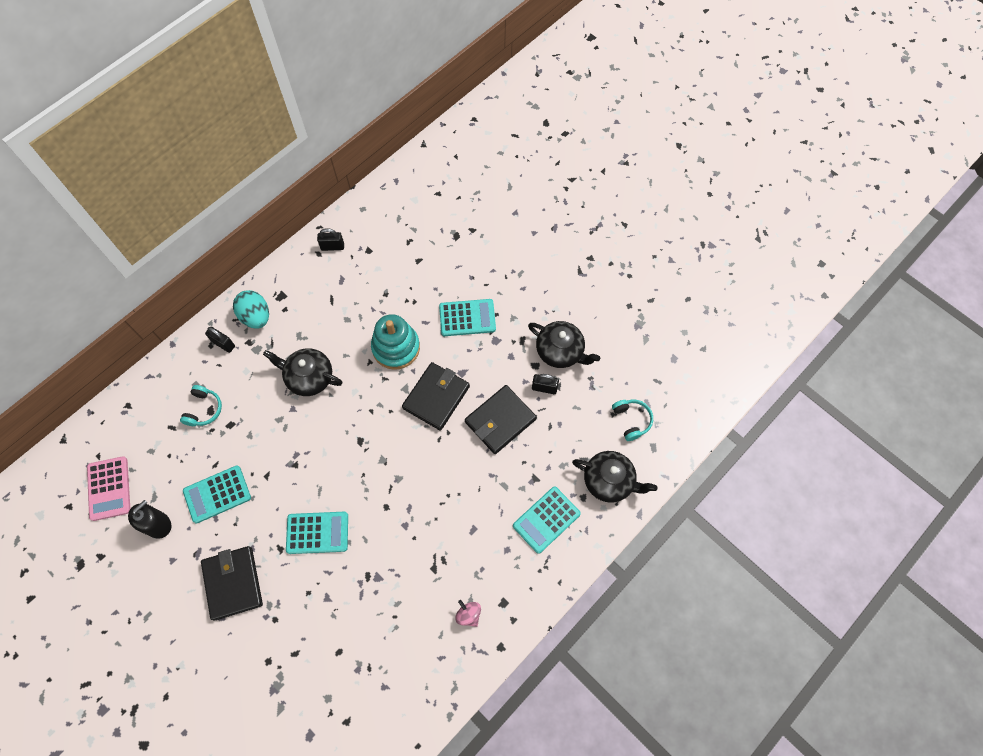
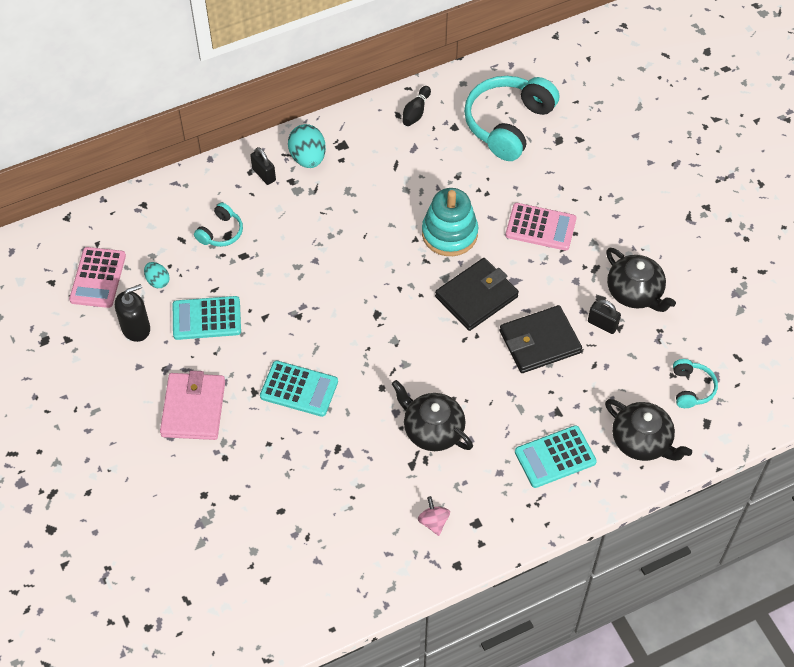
camera: 20 degrees right, 10 degrees down
(163, 473) = (158, 281): none -> turquoise egg
(233, 583) = (193, 408): black wallet -> pink wallet
(309, 377) = (344, 235): black teapot -> black teapot (432, 430)
(332, 246) = (416, 112): black padlock -> black bowling pin
(411, 234) = (508, 124): none -> turquoise headphones
(467, 318) = (540, 227): turquoise calculator -> pink calculator

